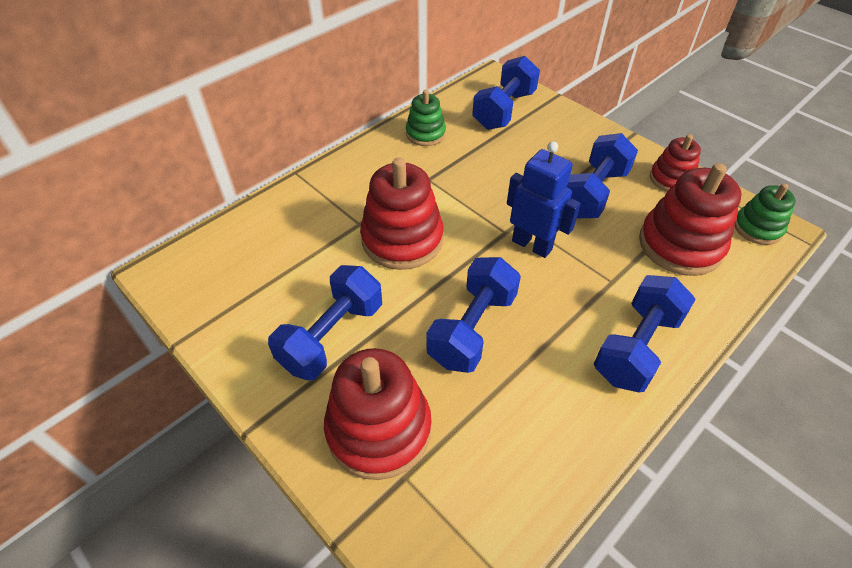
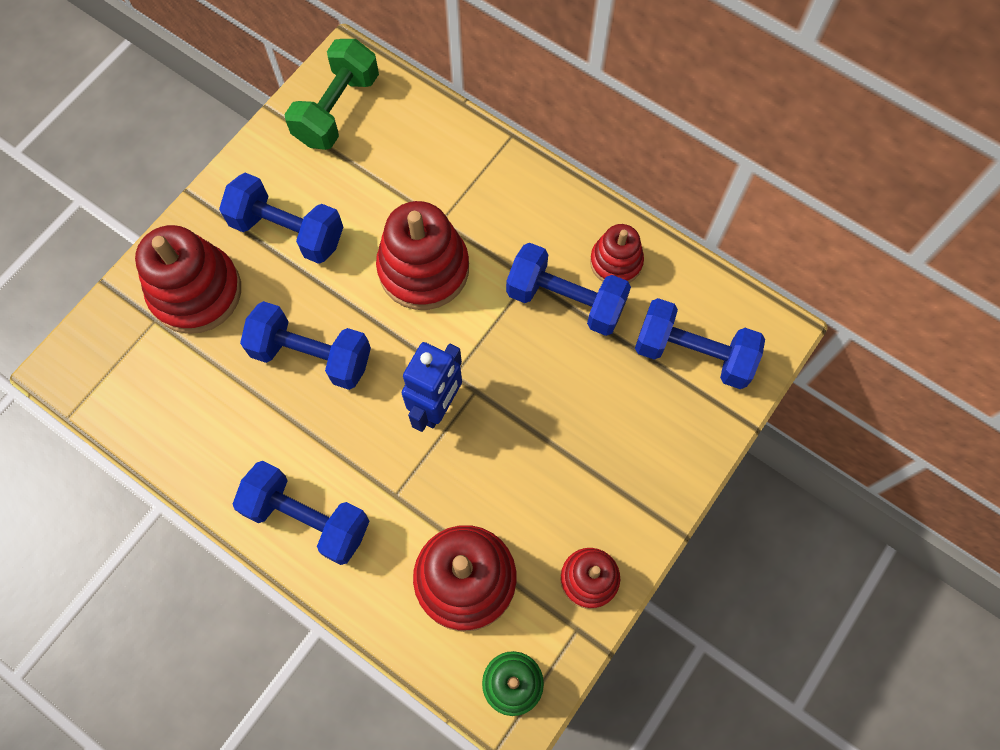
camera: 80 degrees right, 20 degrees up
(210, 283) = (337, 109): none -> green dumbbell
(425, 134) = (616, 262): green stacking toy -> red stacking toy
(593, 193) = (540, 475): blue dumbbell -> blue dumbbell (565, 300)

